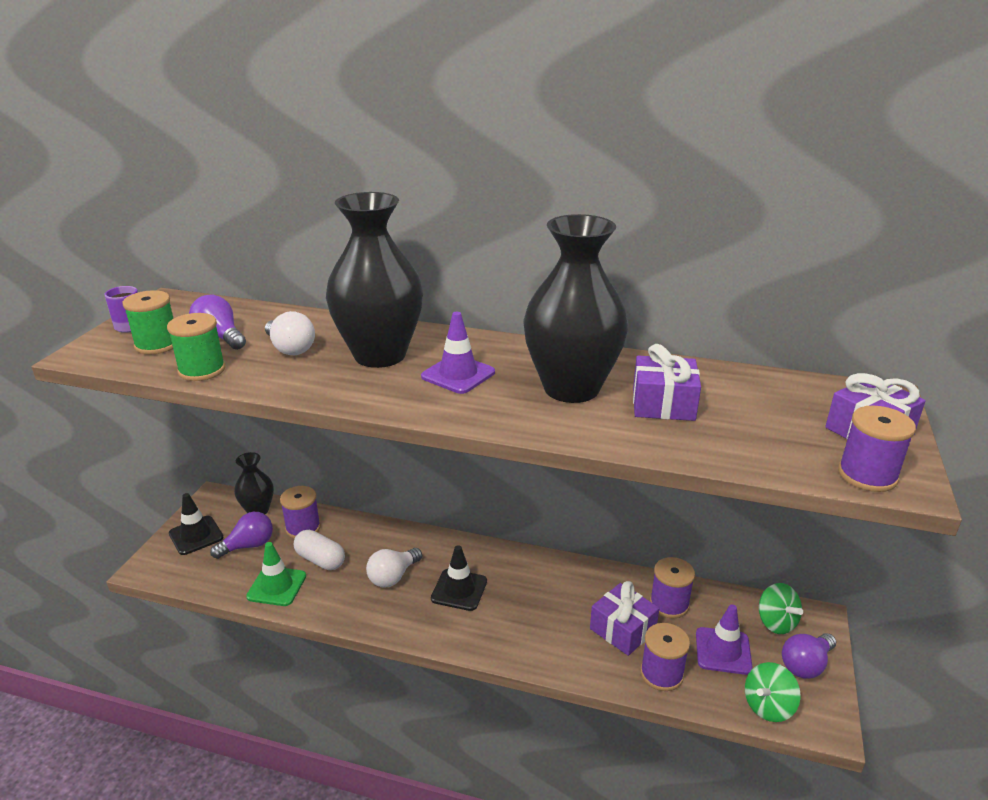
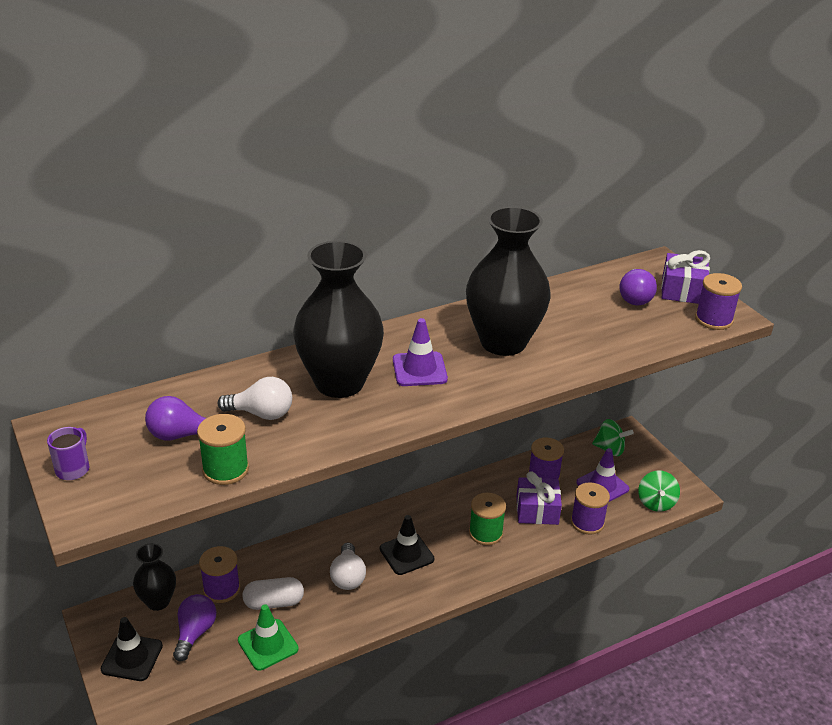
camera: 45 degrees left, 5 degrees up
(157, 345) = (137, 471): green spool -> green spool (485, 533)
(663, 404) = (567, 326): purple gift -> none
(806, 665) = (649, 465): purple light bulb -> purple light bulb (634, 297)

